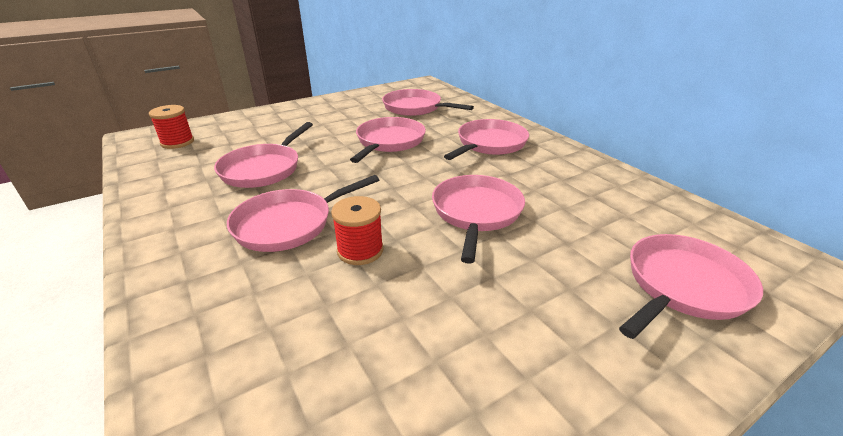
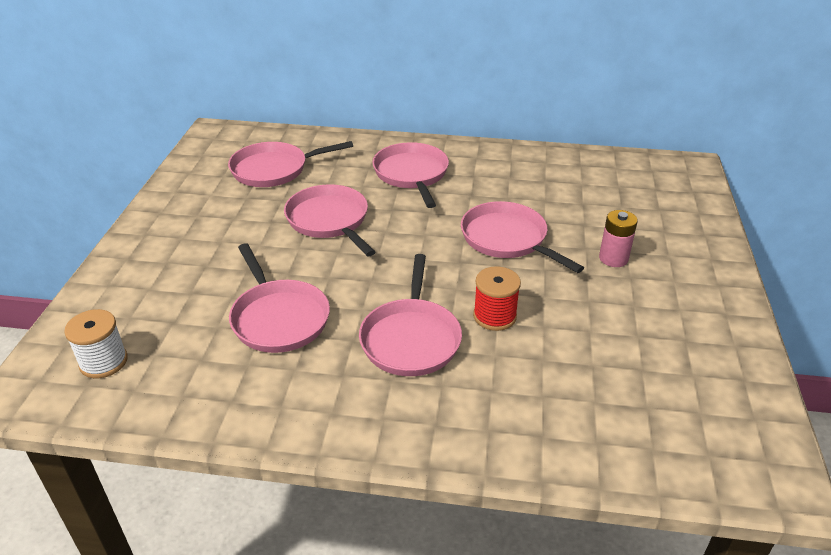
camera: 50 degrees left, 5 degrees up
(177, 142) = (103, 362): red spool -> white spool
(543, 284) = (613, 258): none -> pink battery
(683, 286) = (663, 213): pink pan -> none

